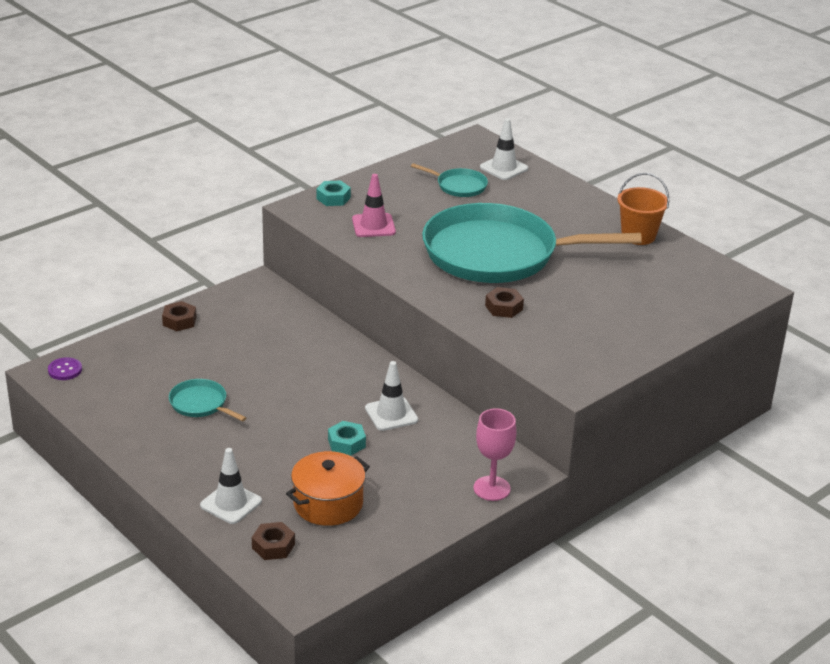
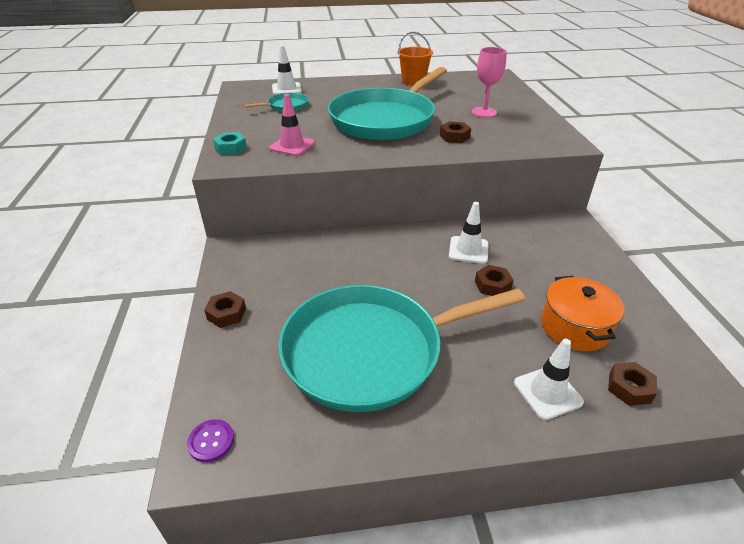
camera: 55 degrees left, 5 degrees up
(201, 404) = (371, 351): turquoise pan -> turquoise pan, size x2.48
(346, 443) = (492, 285): turquoise nut -> brown nut
(492, 488) = (588, 240): pink goblet -> pink goblet (484, 112)

